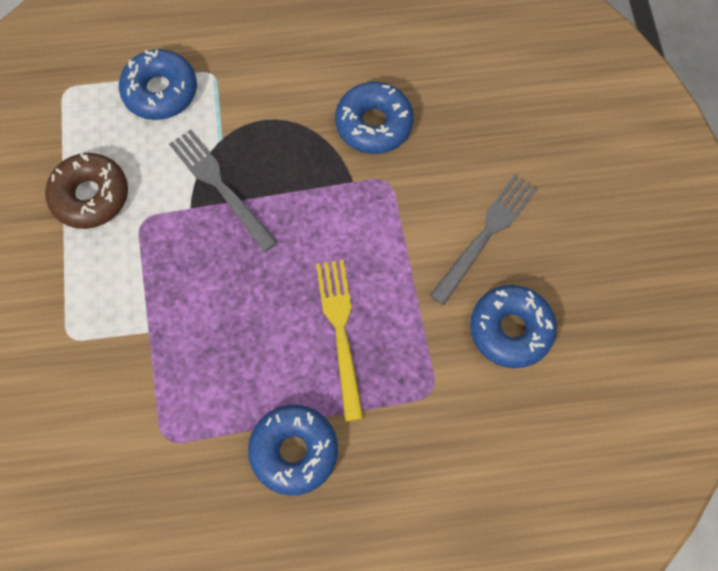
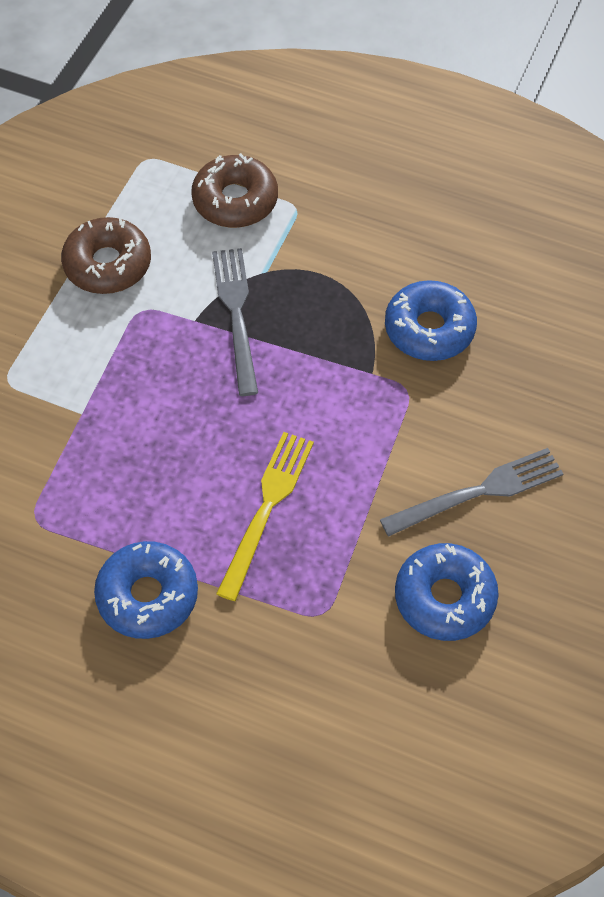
camera: 30 degrees right, 10 degrees down
(160, 91) = (235, 200): blue donut -> brown donut

